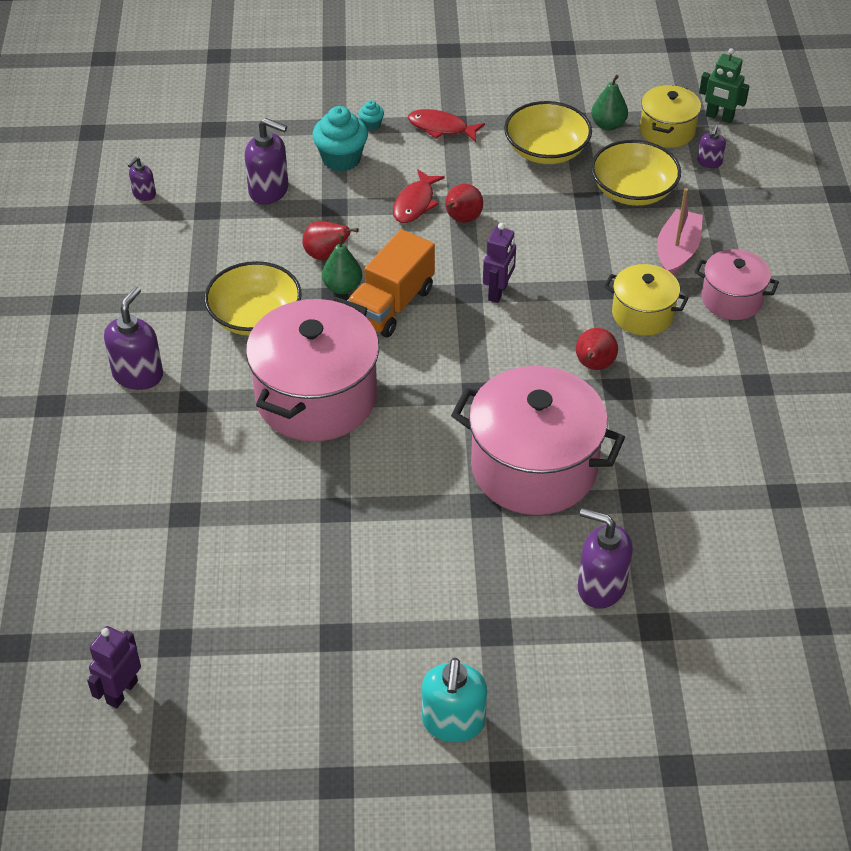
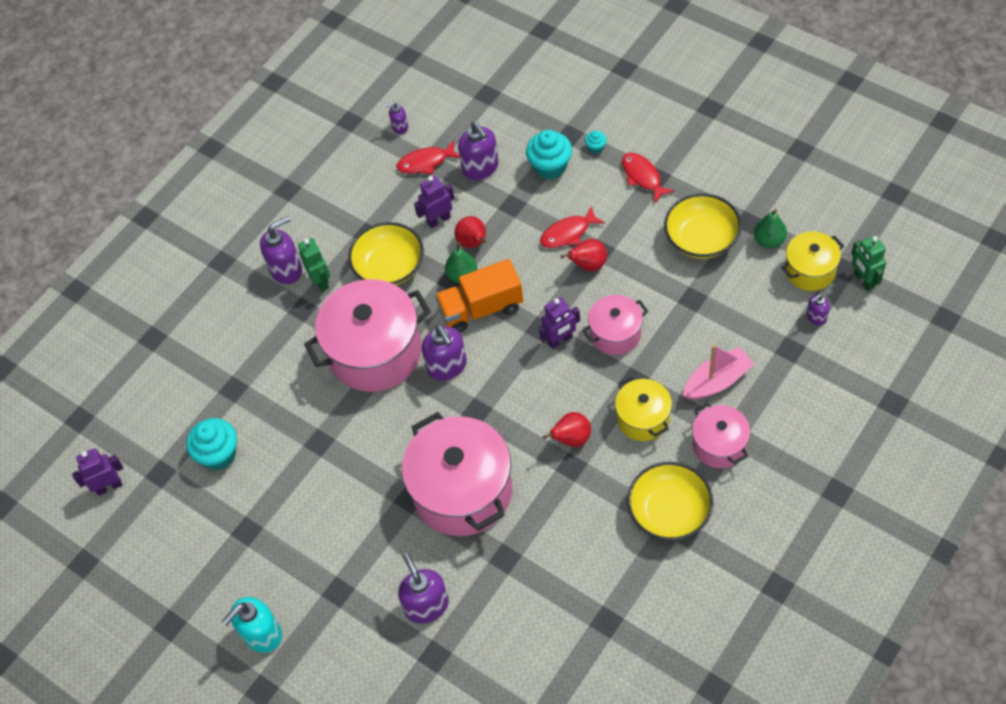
camera: 45 degrees right, 10 degrees up
(189, 366) = (321, 281): none -> green robot
(204, 211) = (425, 162): none -> red fish
(229, 584) = (219, 454): none -> turquoise cupcake
(269, 253) = (438, 220): none -> purple robot
(406, 370) = (447, 366): none -> purple soap dispenser
(546, 261) = (615, 334): none -> pink pot
(633, 190) = (733, 309): yellow bowl -> yellow bowl (669, 511)

